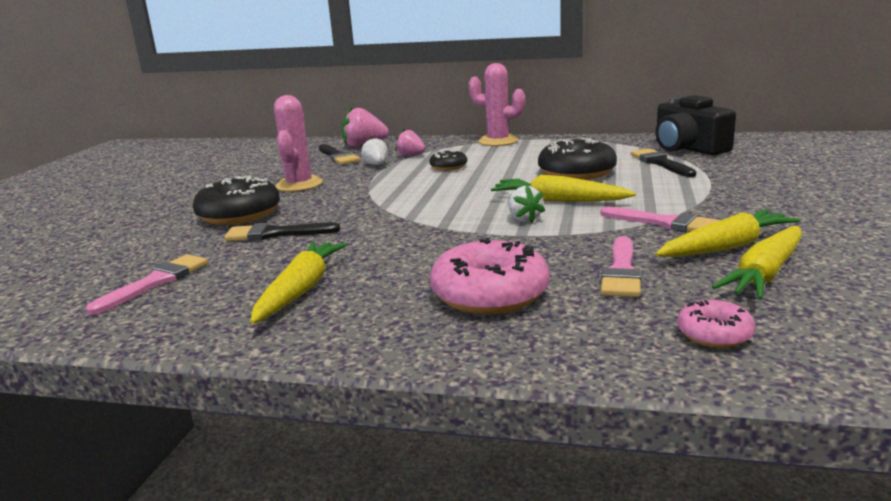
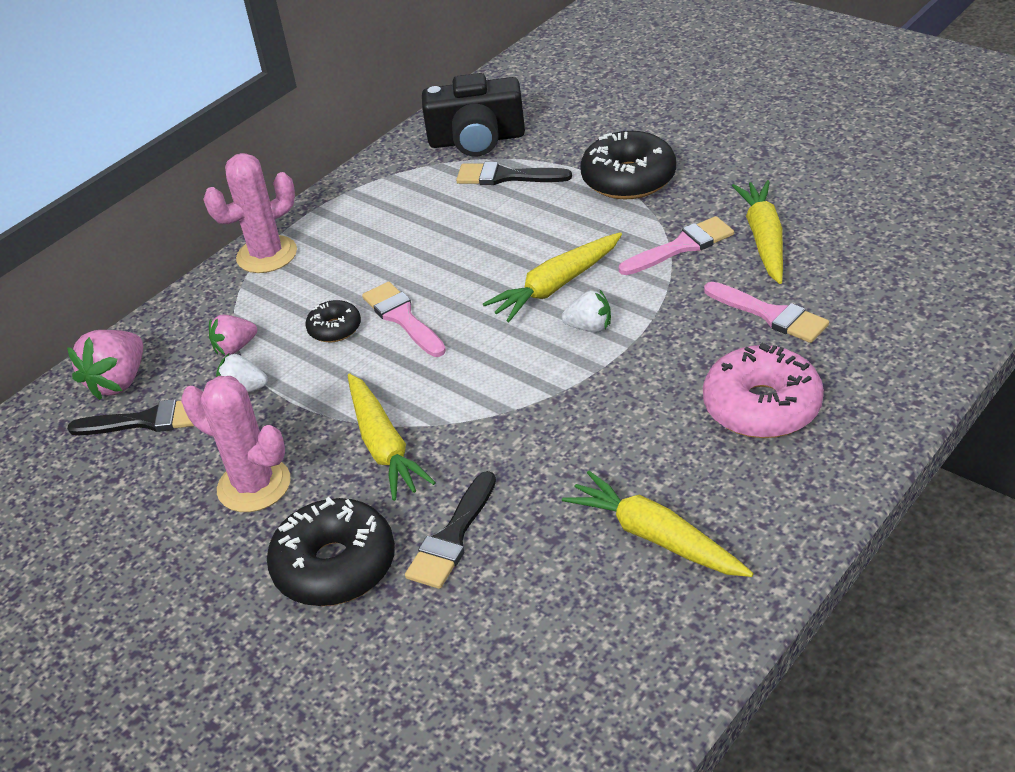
camera: 60 degrees left, 20 degrees up
(156, 282) = (533, 667): pink brush -> pink brush (402, 318)
(576, 173) = (476, 242): black donut -> black donut (628, 179)
(714, 334) = (911, 315): pink donut -> none
(764, 274) = (830, 246): yellow carrot -> yellow carrot (384, 446)

